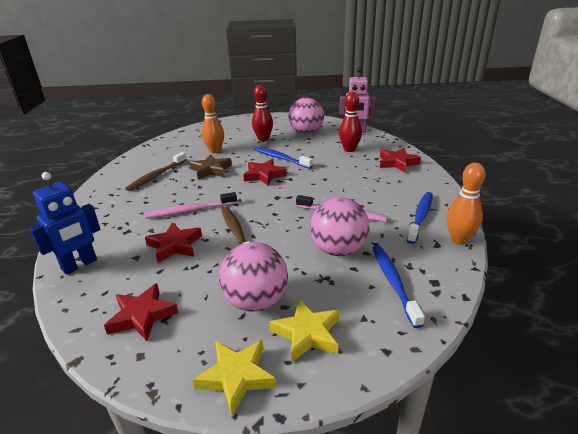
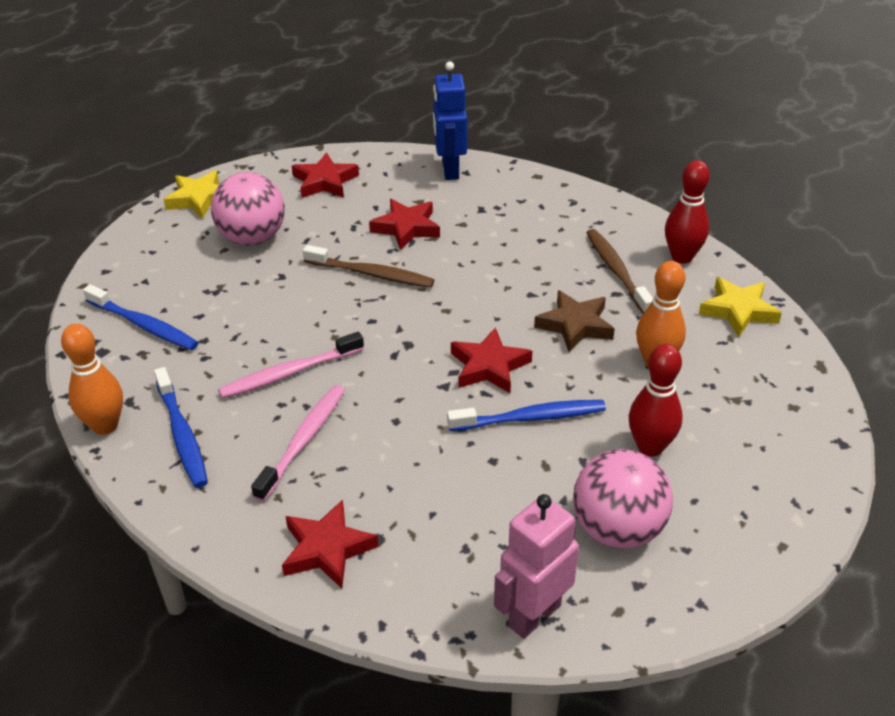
camera: 130 degrees right, 10 degrees up
(190, 210) = (470, 262): pink toothbrush -> pink toothbrush (303, 441)
(307, 333) = (180, 245): yellow star -> yellow star (738, 310)
(338, 250) = (236, 324): pink ball -> none
(349, 149) = (458, 530): red bowling pin -> red bowling pin (681, 257)

